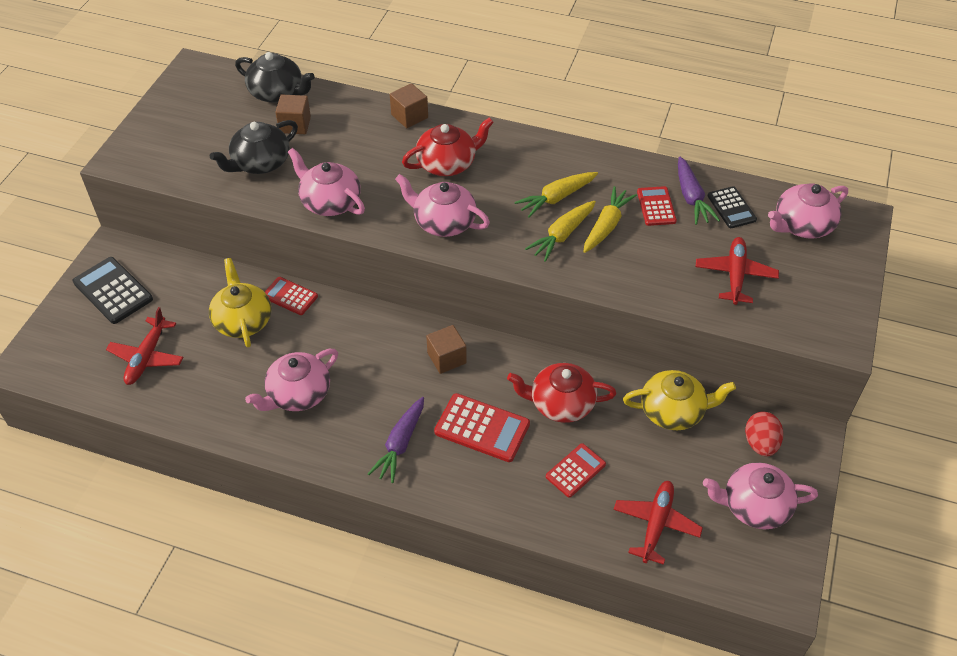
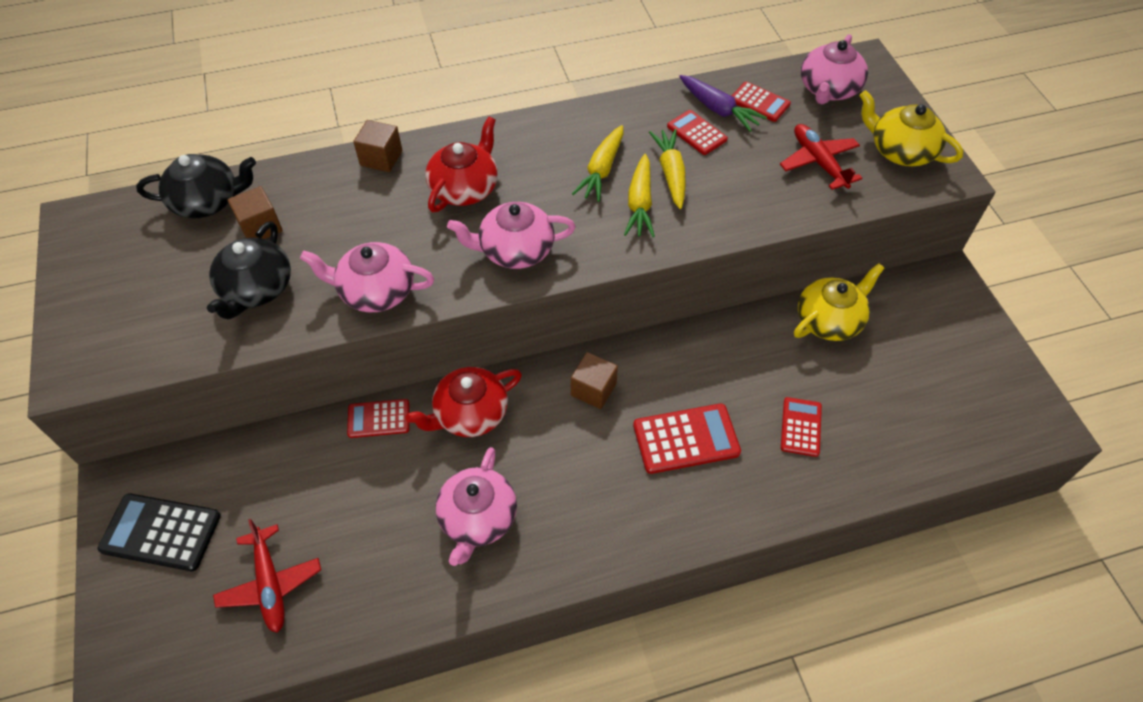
camera: 35 degrees left, 5 degrees up
(243, 320) = (348, 475): yellow teapot -> yellow teapot (900, 151)
(400, 444) = (625, 505): purple carrot -> none
(560, 403) = (733, 371): red teapot -> red teapot (470, 414)
(656, 524) = (906, 433): red plane -> none
(731, 208) = (759, 102): black calculator -> red calculator
(754, 506) = (963, 365): pink teapot -> none
(760, 443) = (919, 307): red egg -> none

